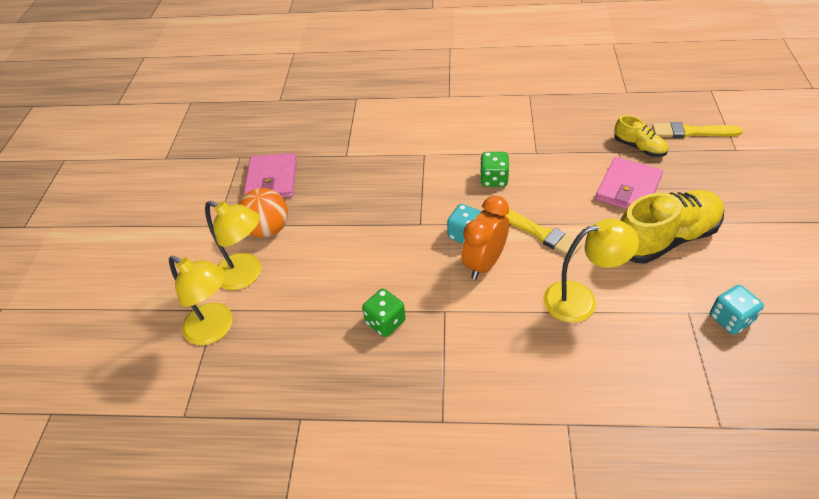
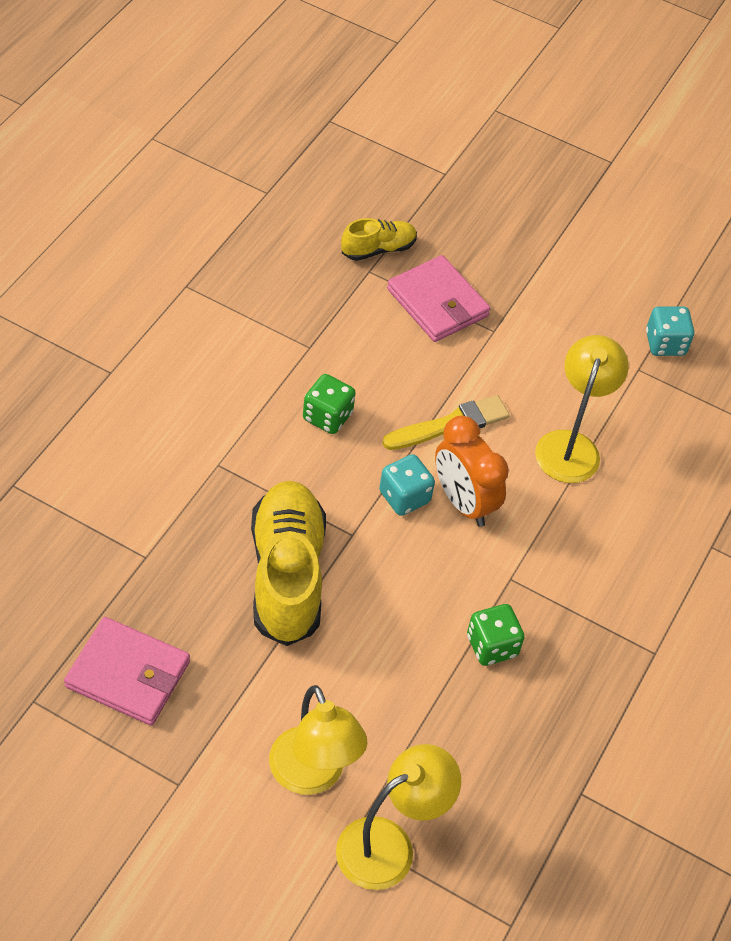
camera: 75 degrees left, 5 degrees up
(246, 275) = (312, 776): yellow lamp -> yellow lamp turned 105 degrees clockwise
(268, 229) = (237, 717): orange ball -> none
(665, 238) = (533, 322): yellow shoe -> yellow shoe (286, 574)
(691, 132) = (388, 188): yellow brush -> none

